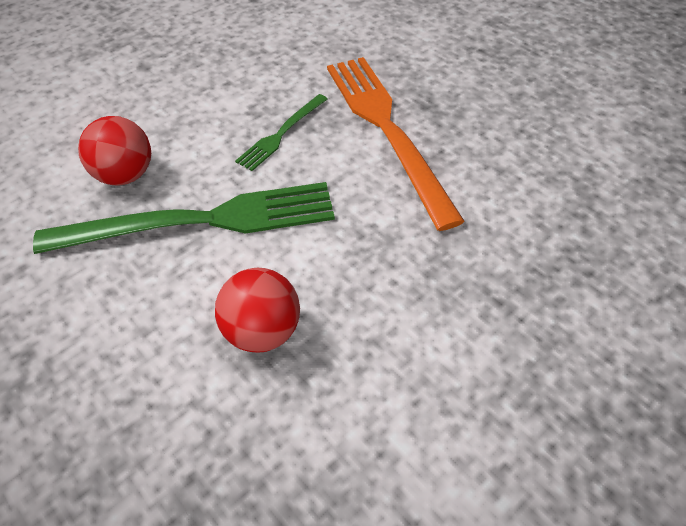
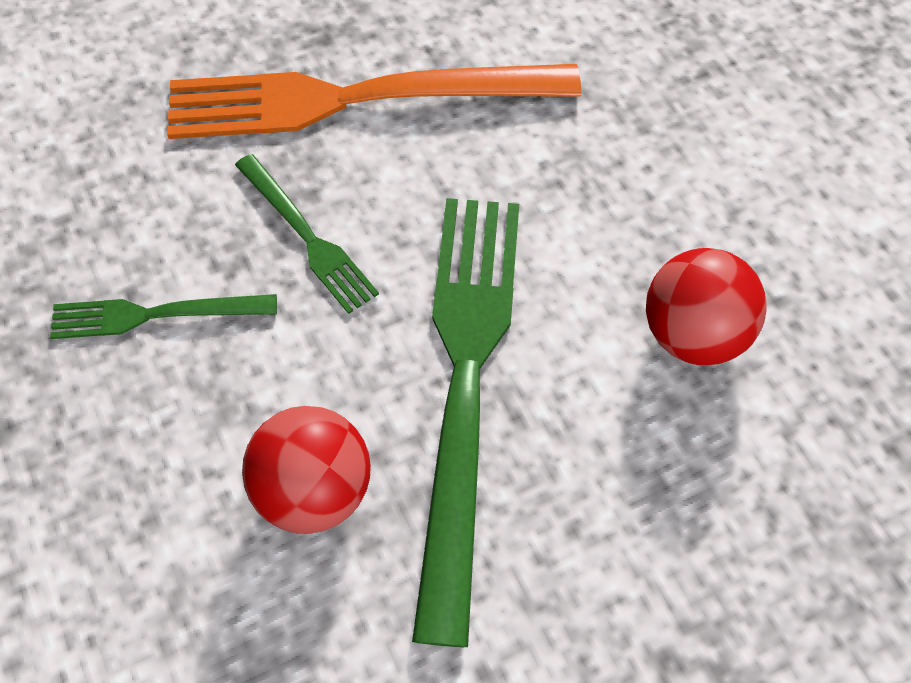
camera: 75 degrees left, 10 degrees up
(217, 94) = (155, 314): none -> green fork

